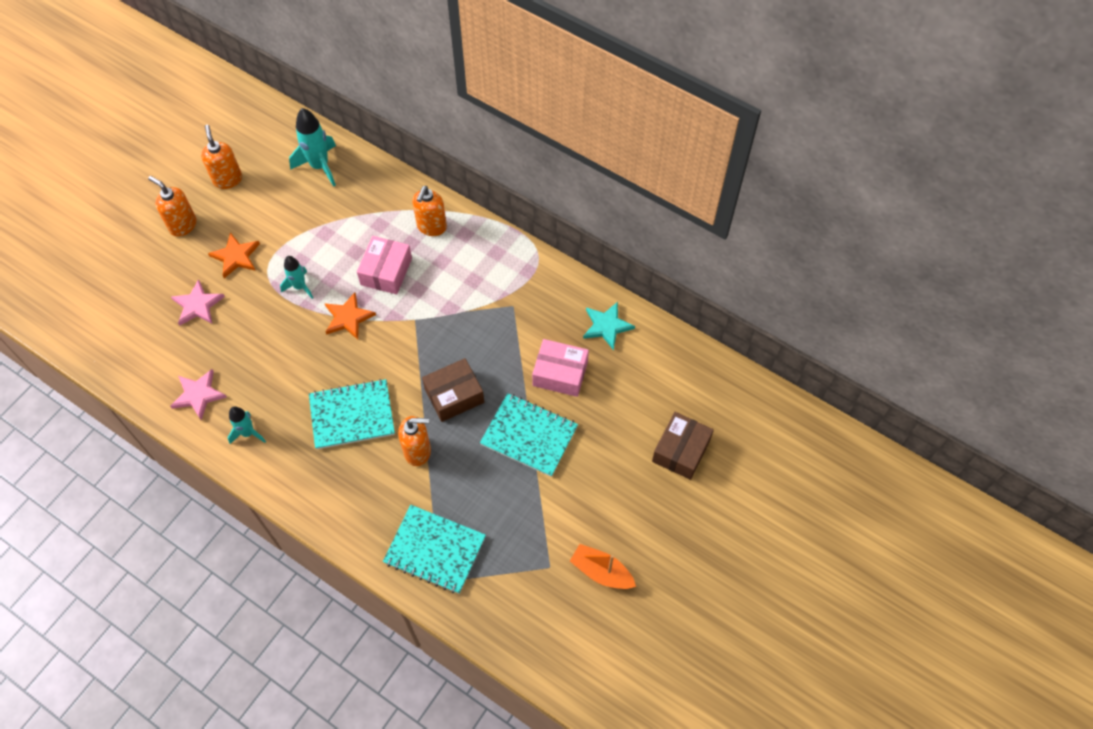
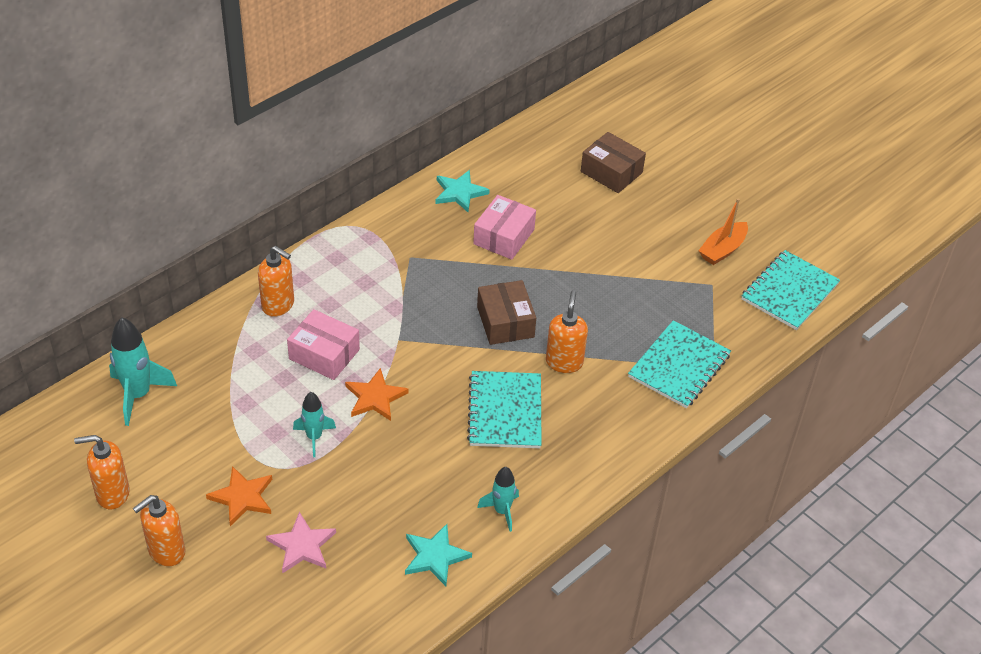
camera: 80 degrees left, 15 degrees down
(198, 395) = (435, 556): pink star -> turquoise star
(529, 436) = (568, 273): turquoise notebook -> turquoise notebook (789, 292)

